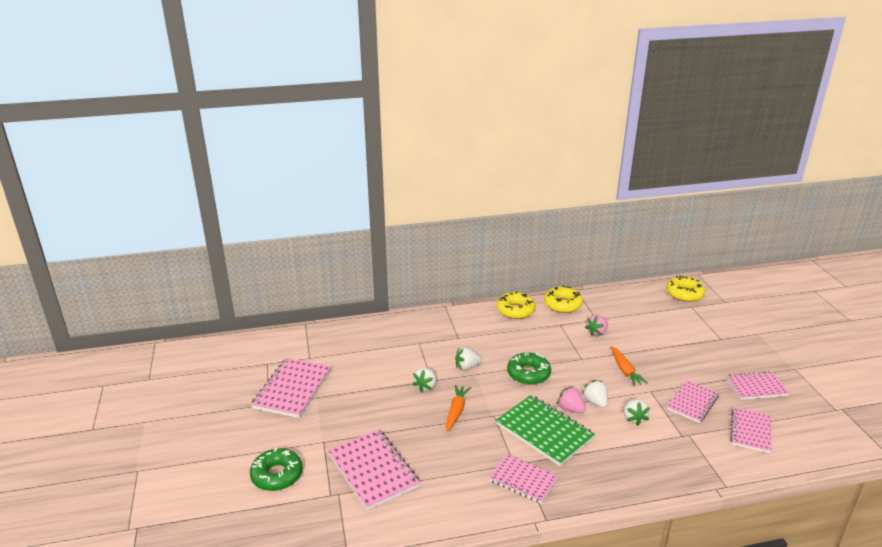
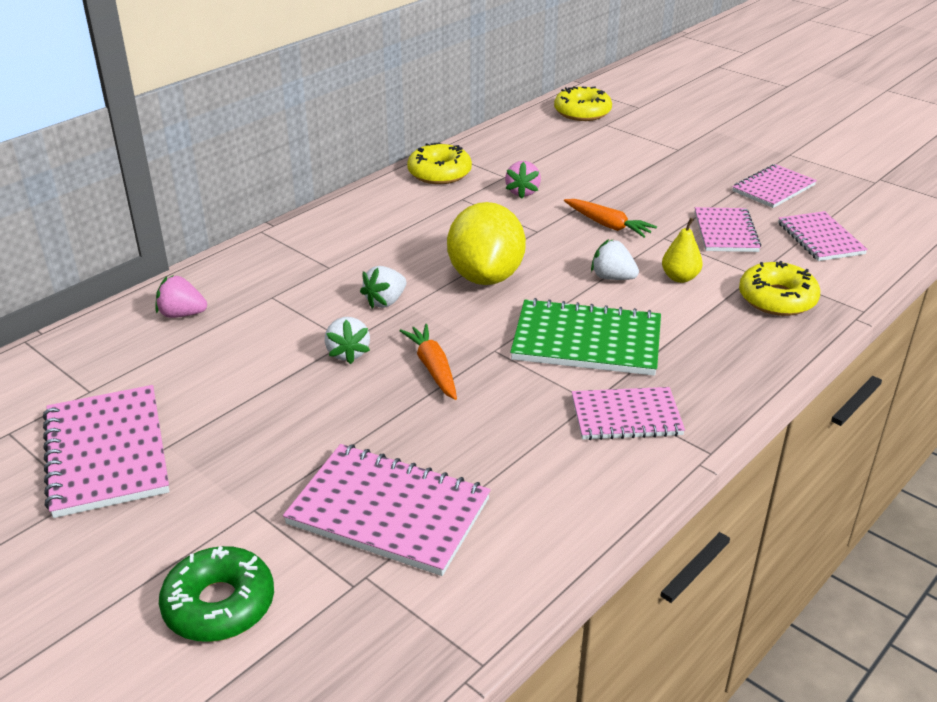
camera: 35 degrees left, 5 degrees up
(515, 310) = (379, 202): yellow donut -> yellow donut (777, 299)
(528, 374) = (486, 276): green donut -> yellow lemon
(570, 409) = (590, 299): pink strawberry -> pink strawberry (182, 314)
(634, 418) = (680, 278): white strawberry -> yellow pear

